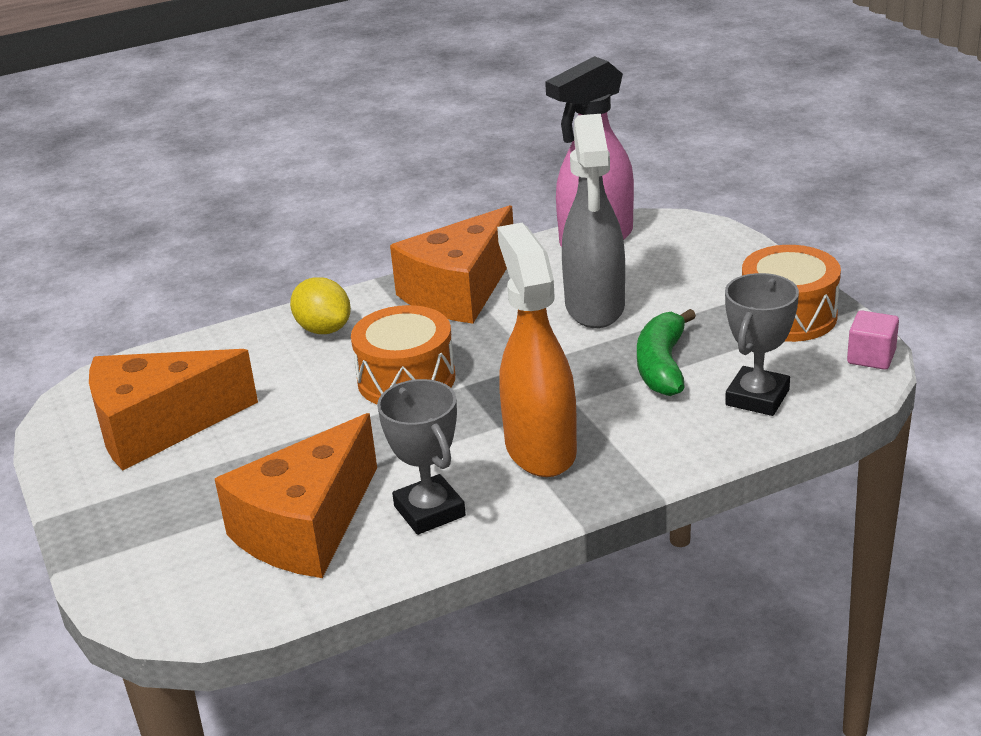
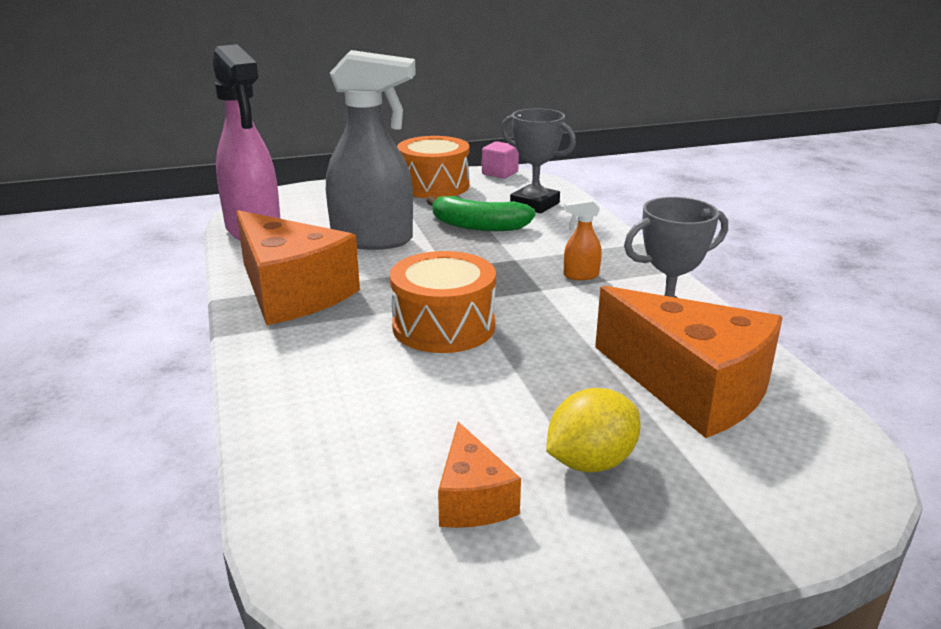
camera: 85 degrees left, 5 degrees down
(158, 427) = (472, 499): orange cheese -> orange cheese, size x0.50
(324, 329) = (307, 370): yellow lemon -> yellow lemon (591, 462)
(540, 449) = (580, 275): orange spray bottle -> orange spray bottle, size x0.40

